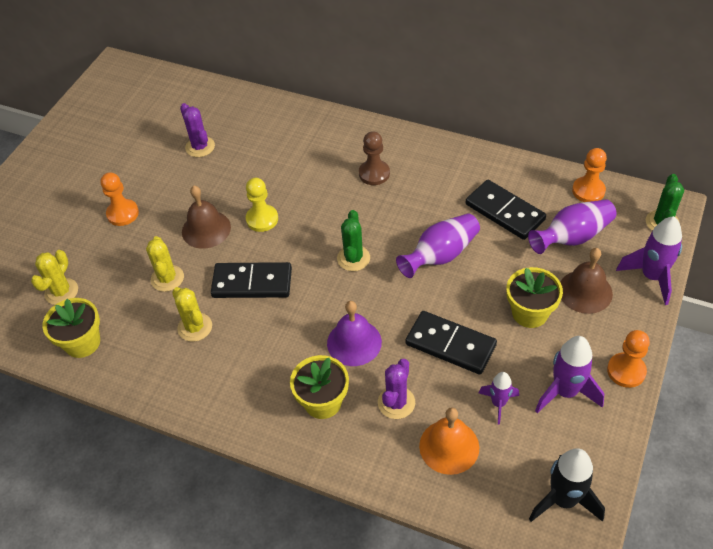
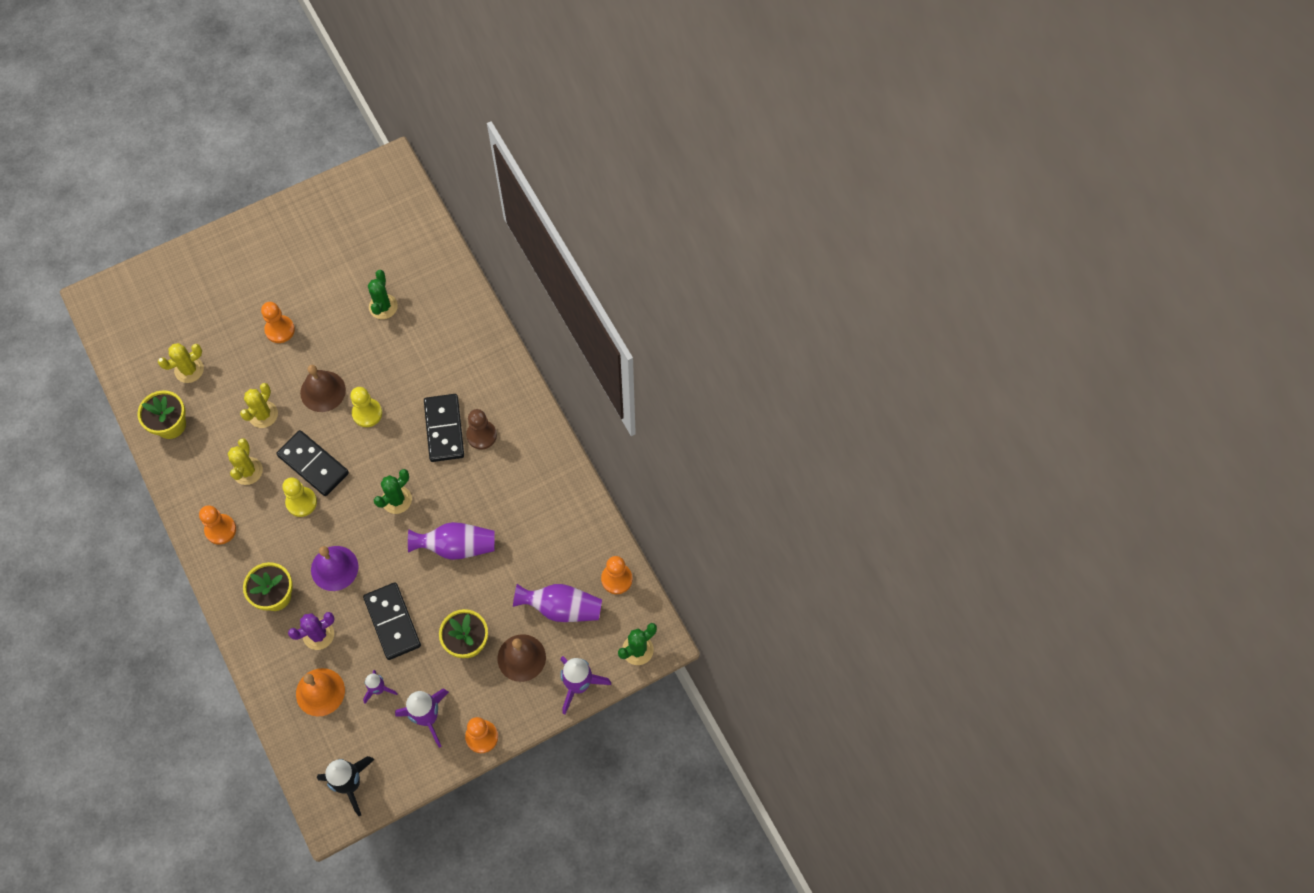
camera: 35 degrees right, 15 degrees up
(200, 147) = (383, 306): purple cactus -> green cactus
(214, 388) = (220, 529): none -> orange pawn
(270, 316) = (301, 502): none -> yellow pawn
(504, 212) = (537, 547): black domino -> black domino (444, 429)

